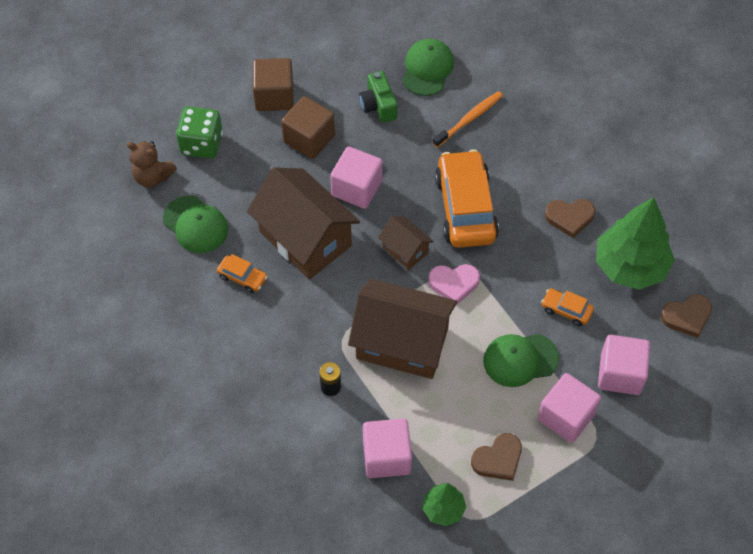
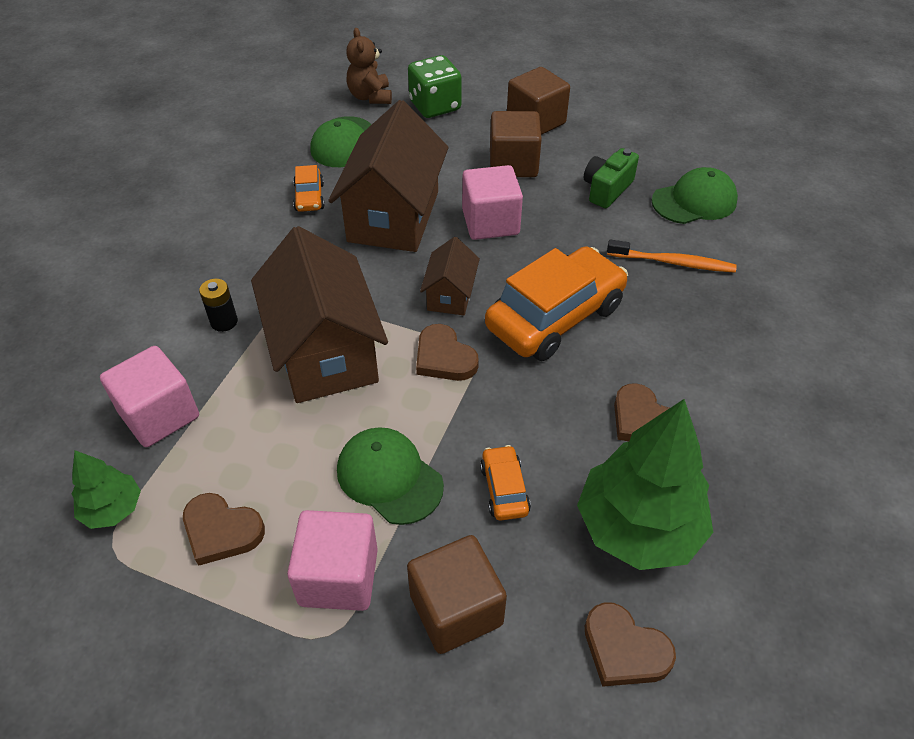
camera: 55 degrees right, 10 degrees down
(454, 283) = (444, 357): pink heart -> brown heart
(620, 374) = (456, 609): pink cube -> brown cube

